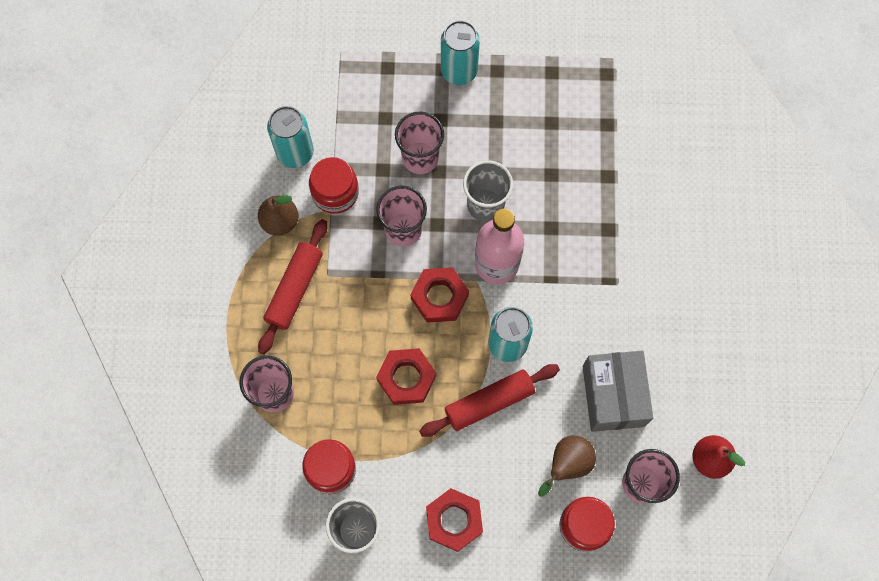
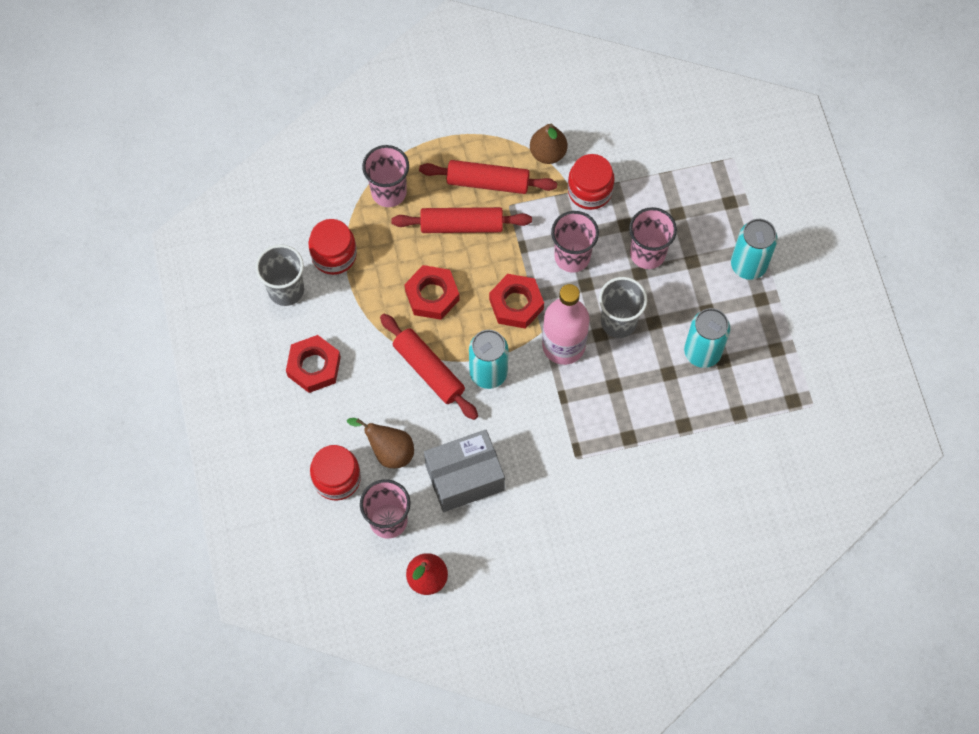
camera: 75 degrees right, 5 degrees down
(295, 153) = (617, 147): turquoise can -> turquoise can (702, 352)
(336, 328) = (461, 225): none -> red rolling pin

